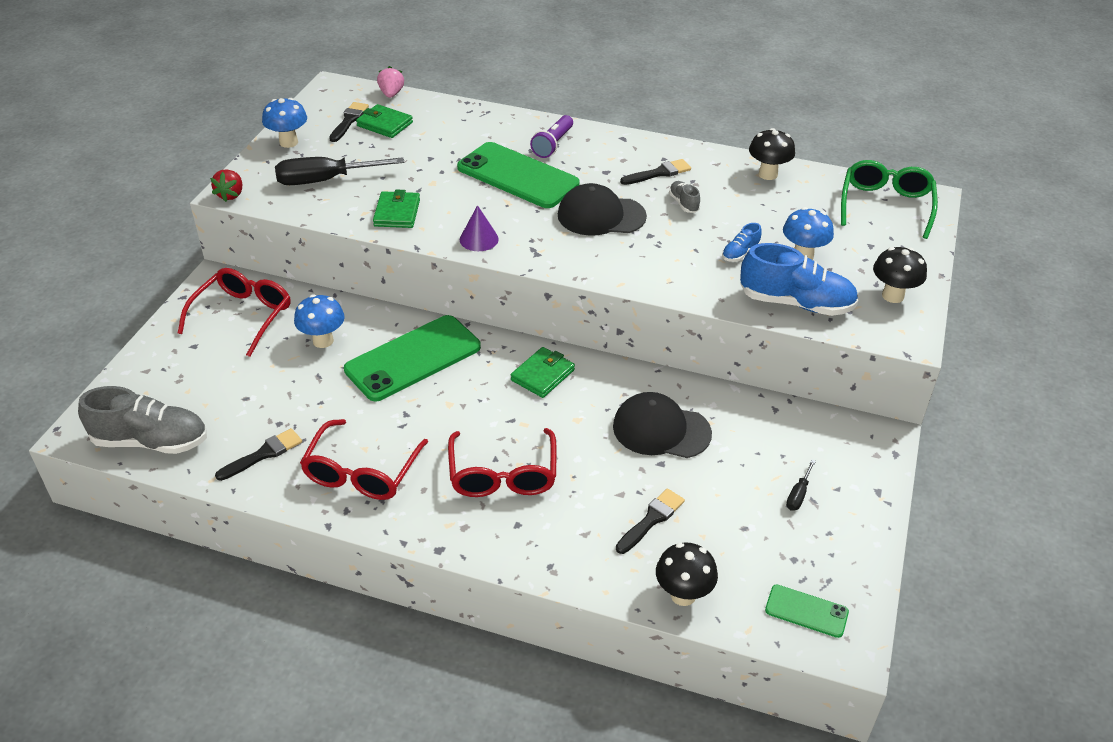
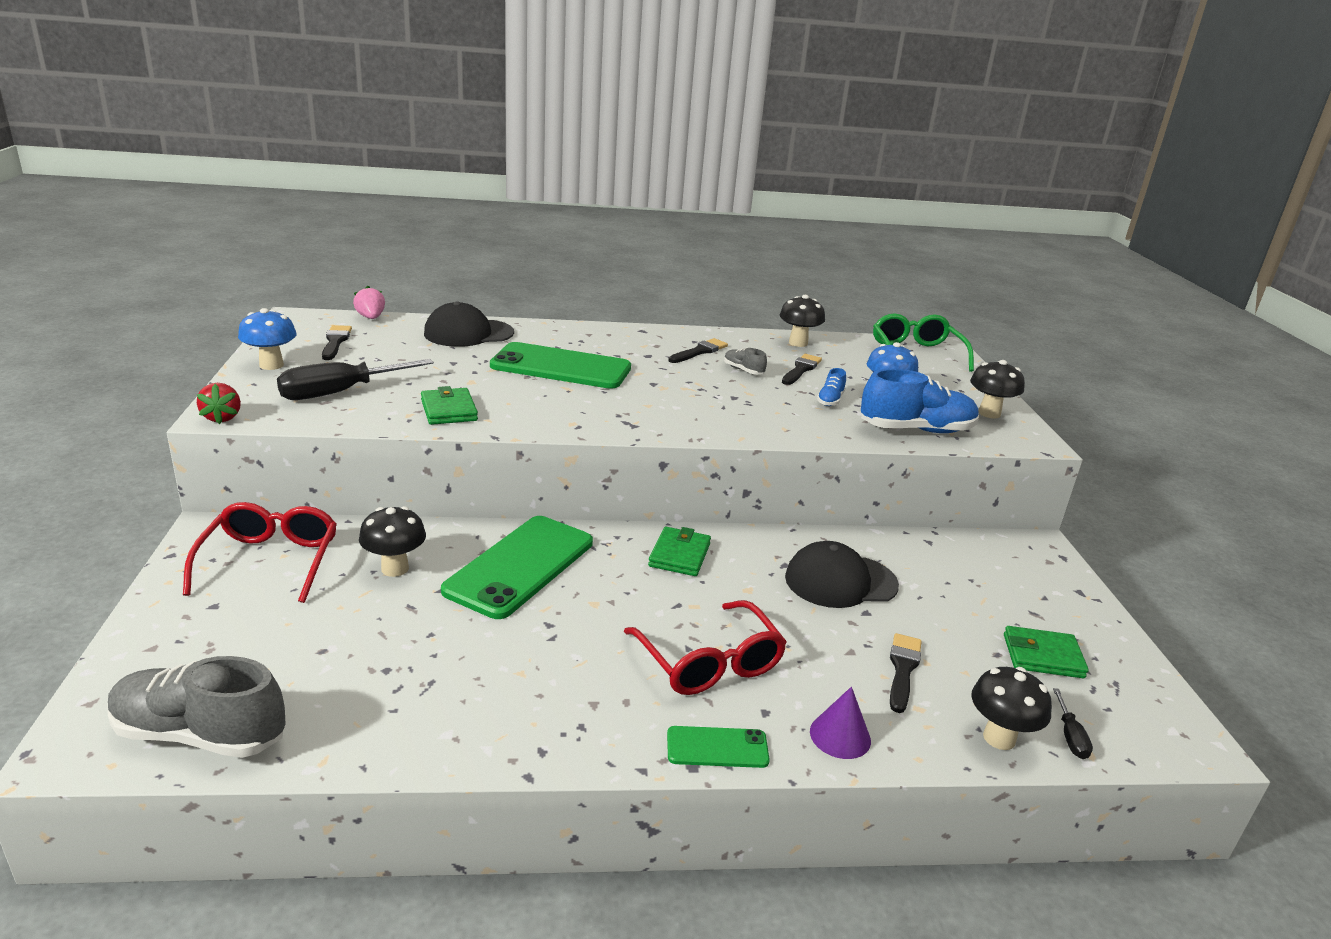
camera: 25 degrees left, 15 degrees down
(151, 441) = (200, 734): grey shoe -> grey shoe turned 150 degrees counterclockwise
(263, 454) = (385, 711): black brush -> black brush (801, 369)
(323, 341) = (395, 568): blue mushroom -> black mushroom
(362, 472) = (534, 700): red glasses -> none
(384, 124) = (380, 341): green wallet -> green wallet (1042, 656)
(479, 239) = (560, 421): purple cone -> purple cone (840, 736)
(553, 144) = (577, 341): purple flashlight -> none
(601, 216) = (673, 388): black cap -> black cap (468, 333)
(798, 494) = (1017, 610): black screwdriver -> black screwdriver (1070, 736)
(806, 611) = (1125, 719): green phone -> green phone (717, 747)

